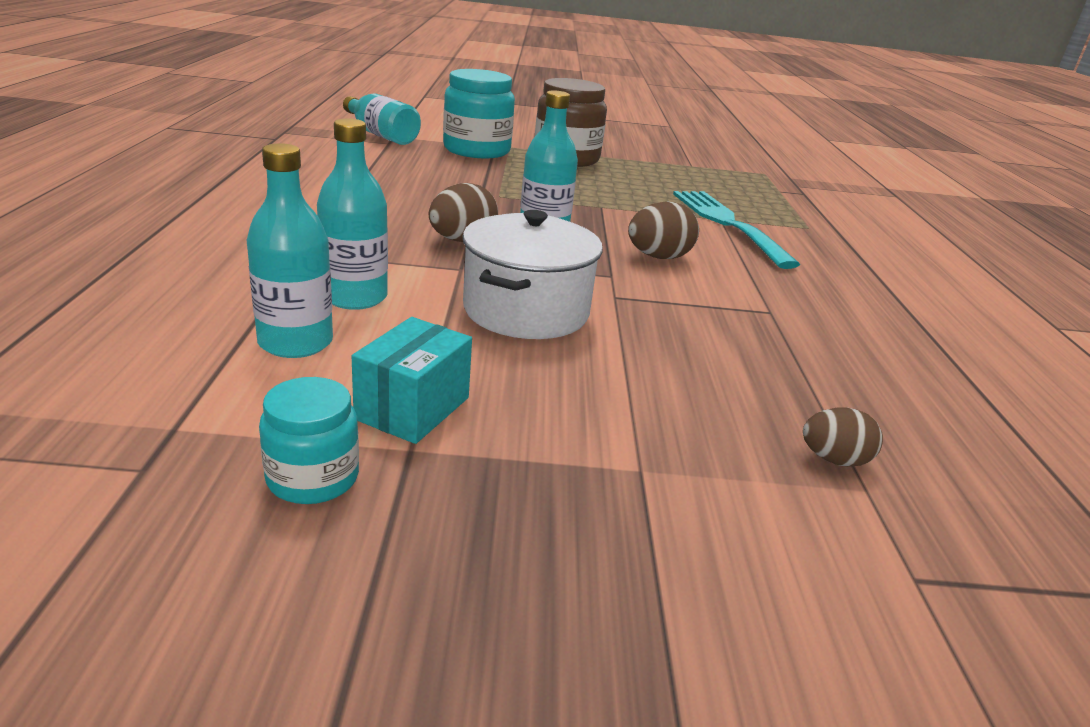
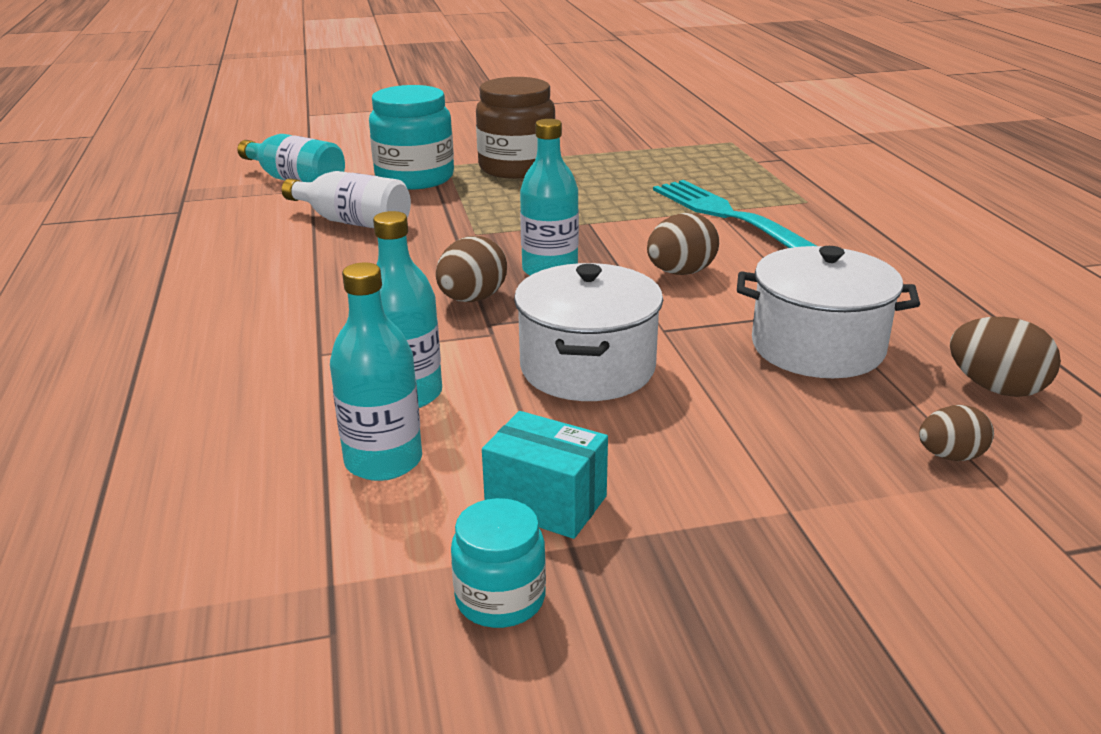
camera: 10 degrees left, 0 degrees up
(404, 170) = (353, 222): none -> white bottle
(413, 408) = (546, 503): turquoise box -> turquoise box turned 75 degrees counterclockwise
(751, 339) = (817, 347): none -> white pot
(913, 411) = (996, 388): none -> brown egg

